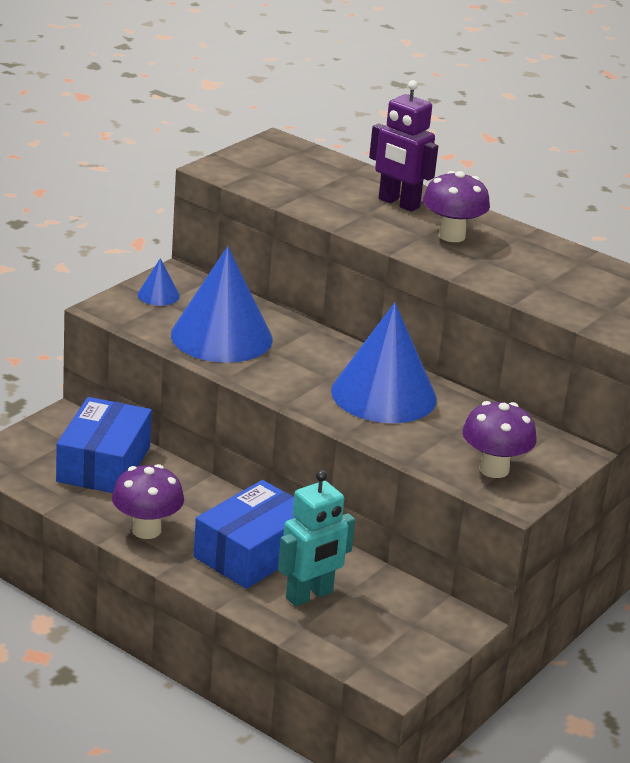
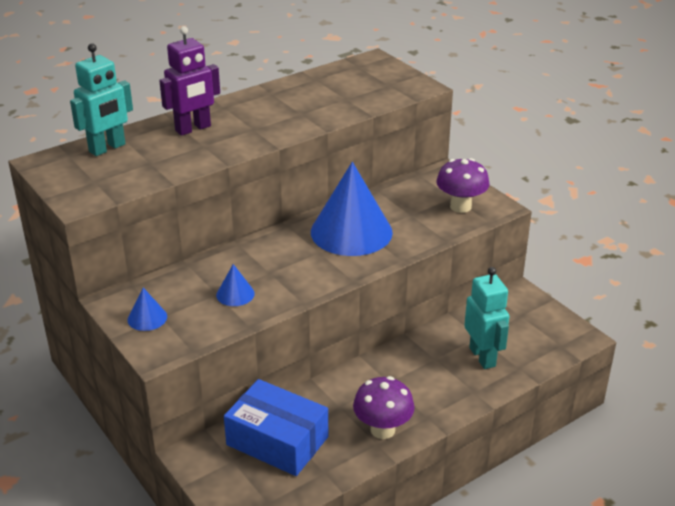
camera: 70 degrees left, 5 degrees up
(221, 336) = (235, 294): blue cone -> blue cone, size x0.43
(253, 553) = (425, 375): blue box -> none
(325, 166) = (107, 148): none -> turquoise robot
(451, 236) = (258, 118): purple mushroom -> none

